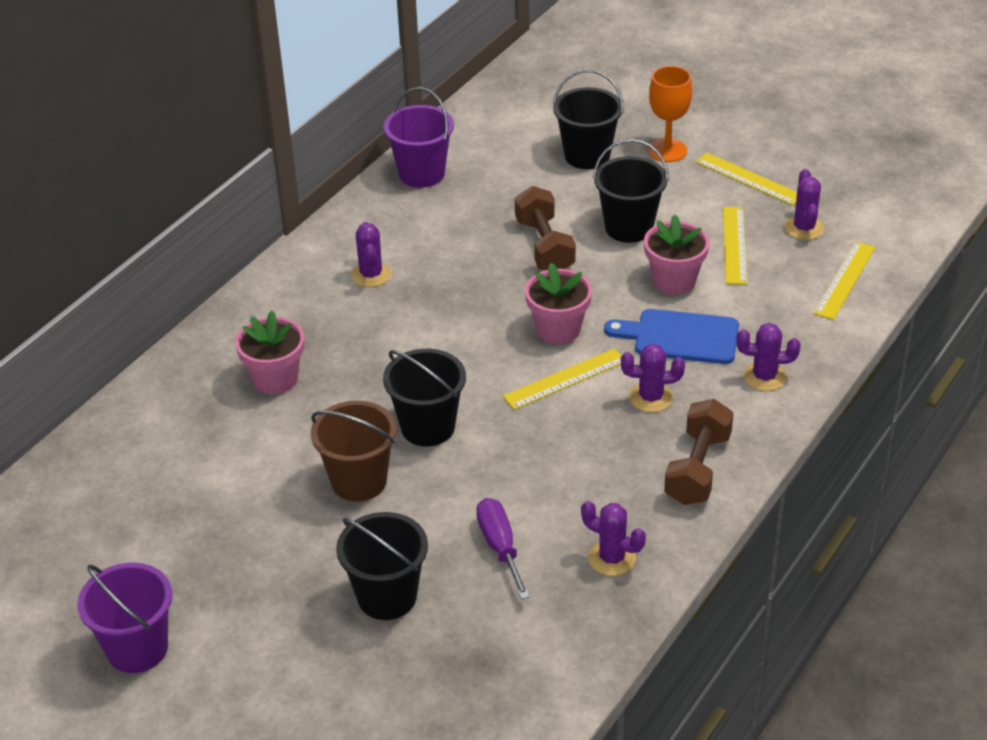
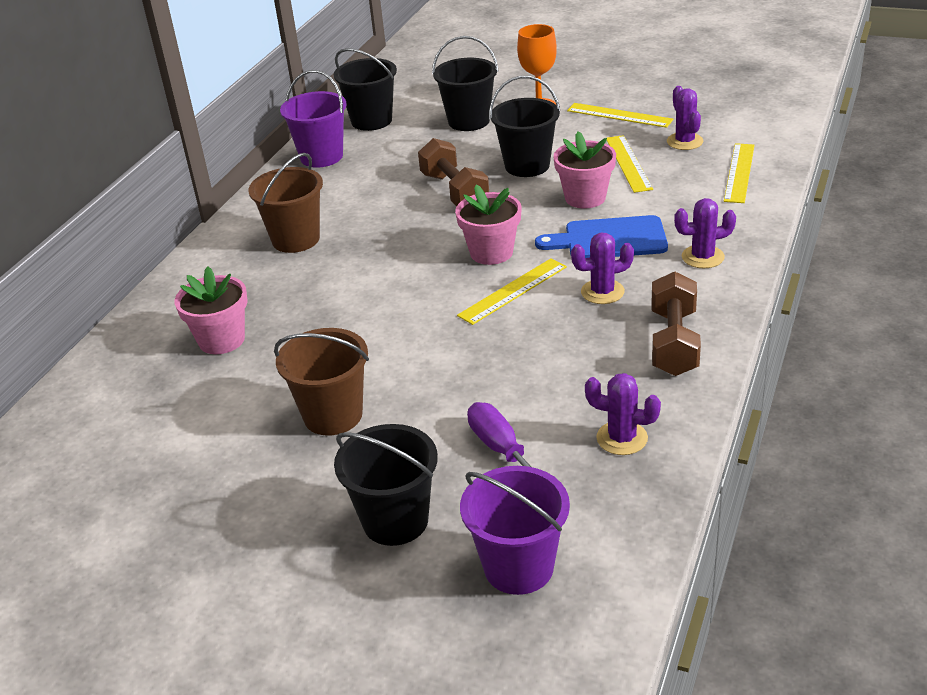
camera: 10 degrees left, 5 degrees down
(137, 649) = (121, 631): purple bucket -> purple bucket (518, 567)
(371, 275) = (296, 239): purple cactus -> brown bucket
(428, 427) = (390, 355): black bucket -> black bucket (371, 121)

